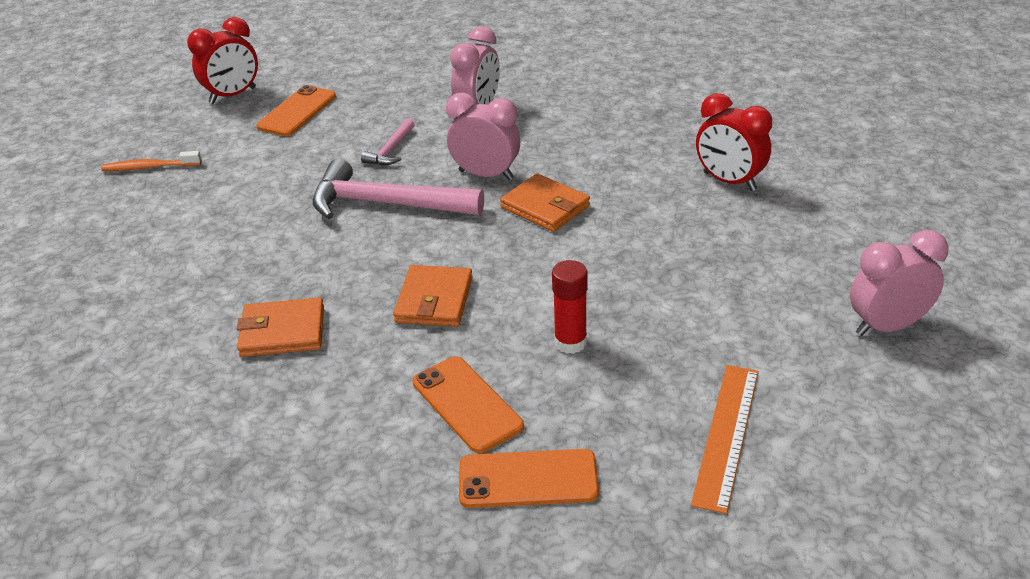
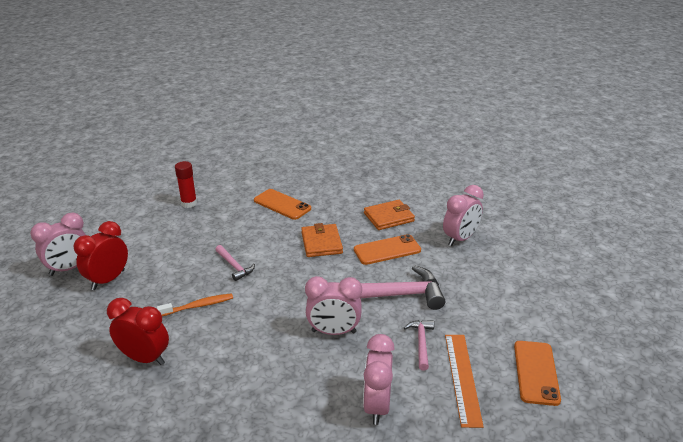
camera: 160 degrees right, 5 degrees down
(149, 167) = (582, 296): orange toothbrush -> orange toothbrush (198, 306)
(207, 268) = (460, 239): none -> pink clock
(233, 96) = (614, 382): red clock -> red clock (108, 280)
(528, 479) = (246, 186): orange phone -> orange phone (387, 250)
(545, 207) = (280, 311): orange wallet -> none
(570, 342) = (241, 235): red glue stick -> red glue stick (189, 203)
(595, 282) = (234, 266): none -> pink hammer
(726, 435) = (164, 211): orange ruler -> orange ruler (463, 378)

